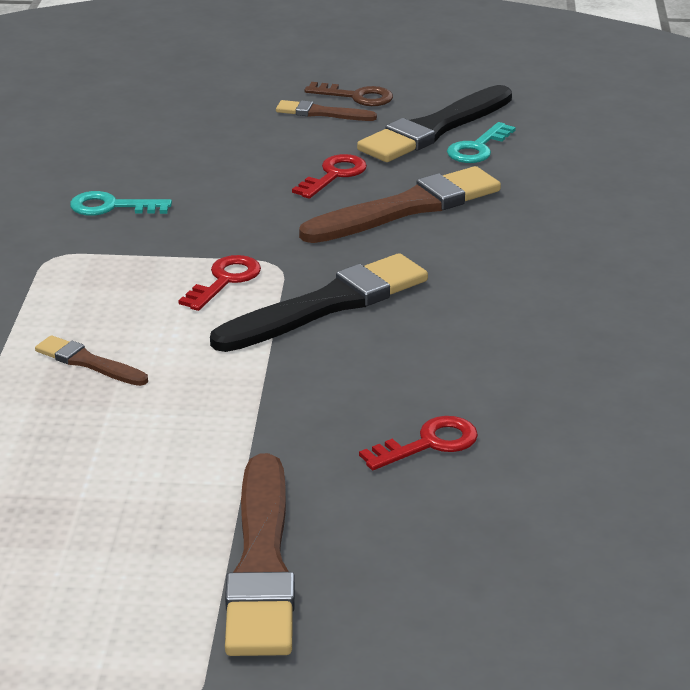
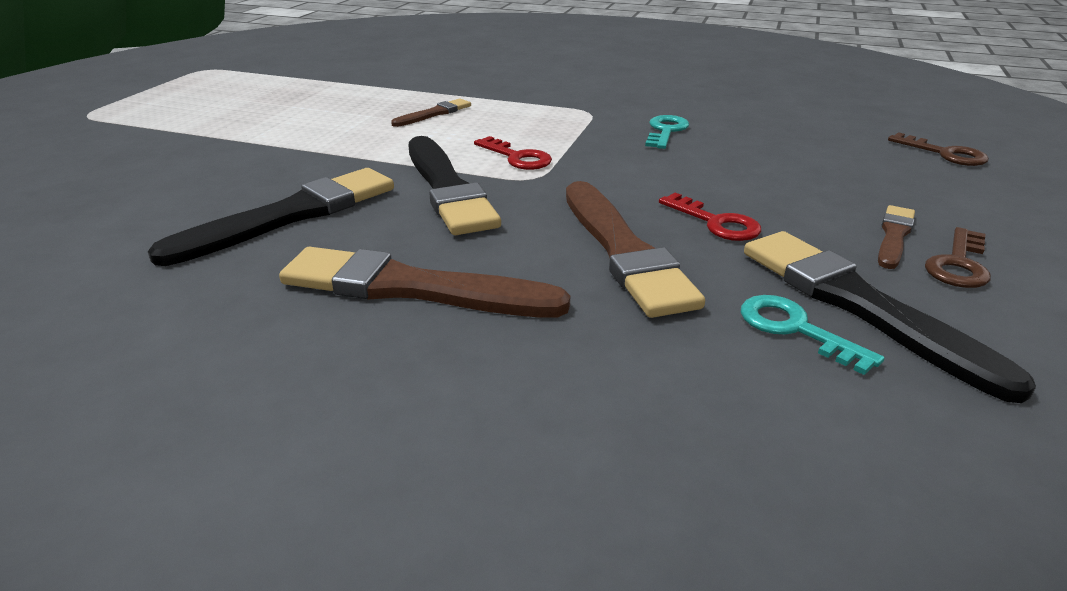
camera: 105 degrees right, 0 degrees up
(134, 83) = (944, 154): none -> brown key
(262, 564) = (162, 139): brown brush -> brown brush (412, 288)
(429, 444) = (204, 200): red key -> none
(433, 377) = (290, 215): none -> black brush

